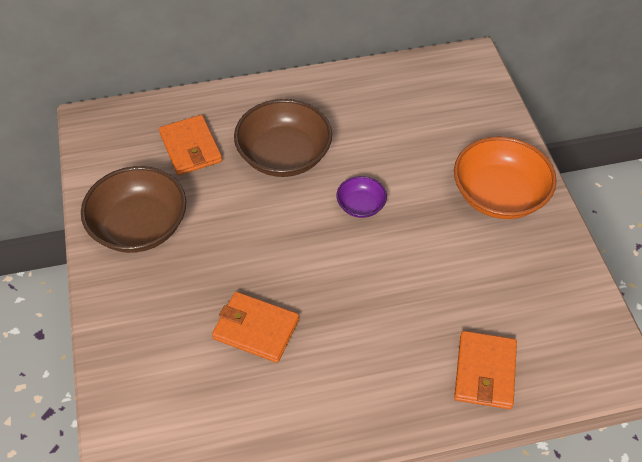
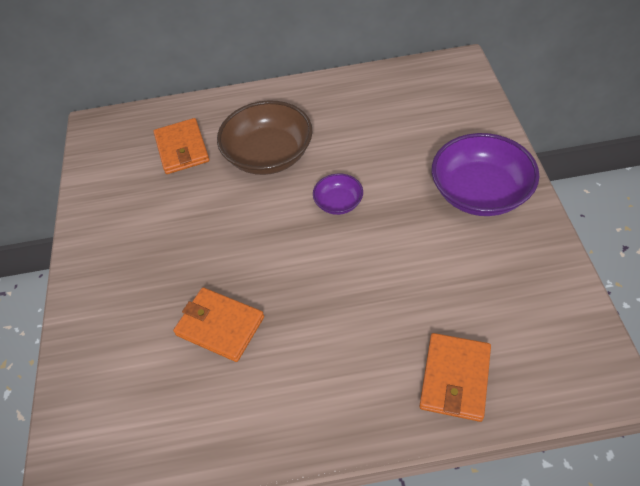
camera: 10 degrees right, 0 degrees up
(139, 226) = (123, 222): brown bowl -> none
(499, 195) = (480, 193): orange bowl -> purple bowl

